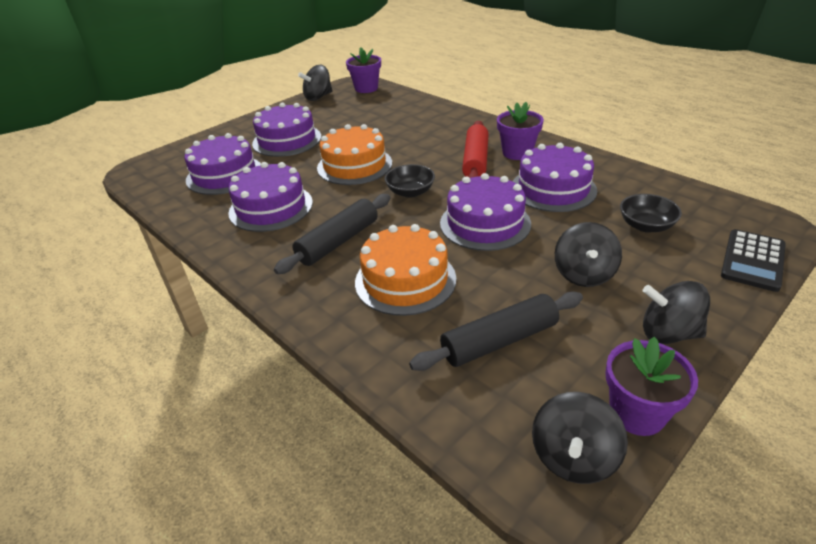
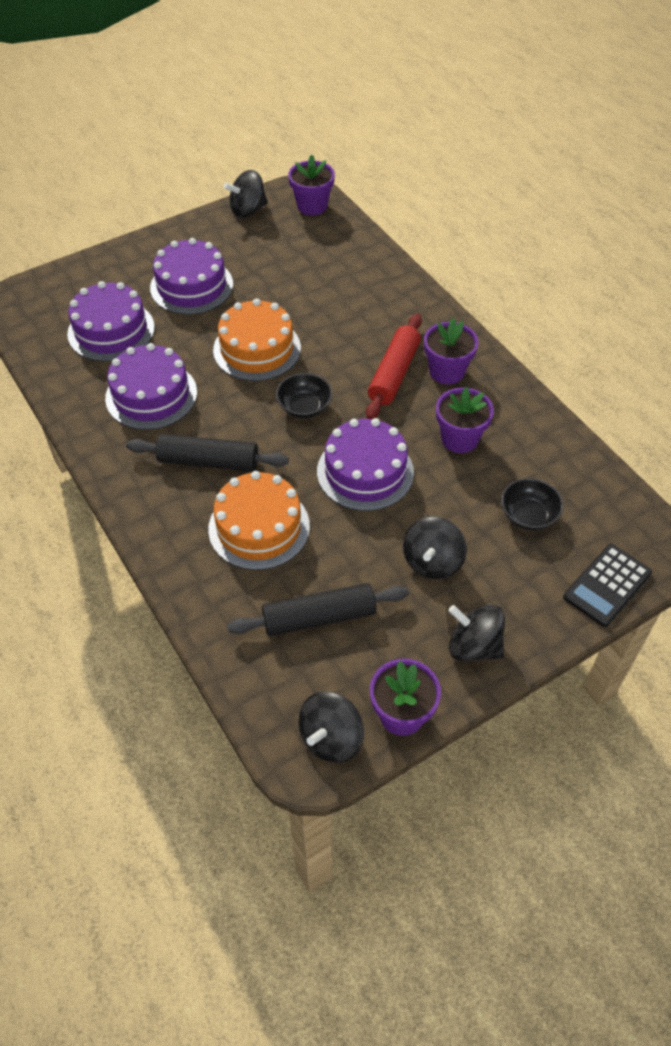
camera: 10 degrees right, 15 degrees up
(338, 241) = (208, 461): black rolling pin -> black rolling pin turned 45 degrees clockwise
(553, 189) = (459, 439): purple cake -> purple flower pot

